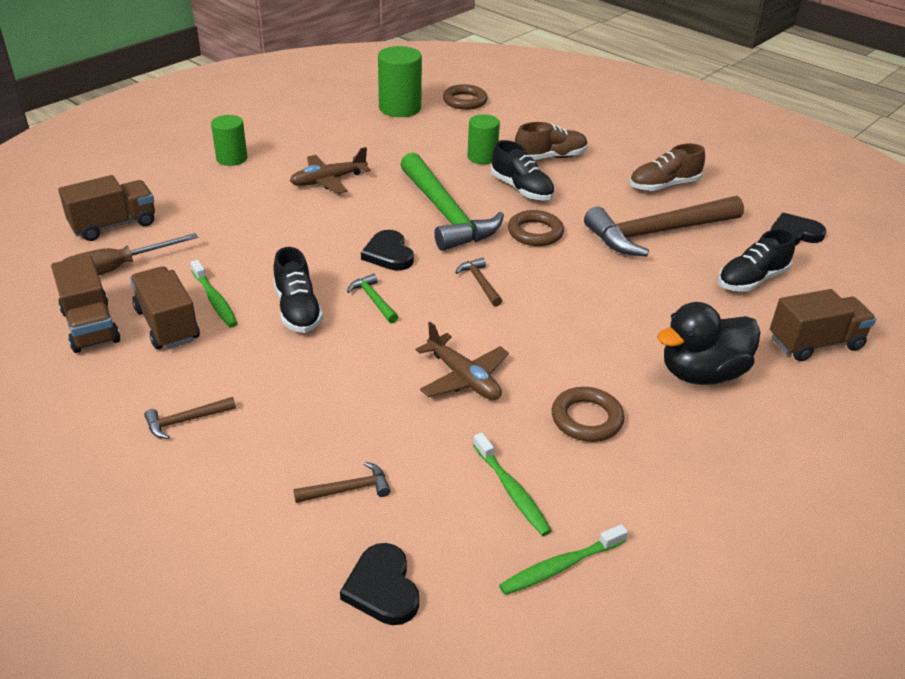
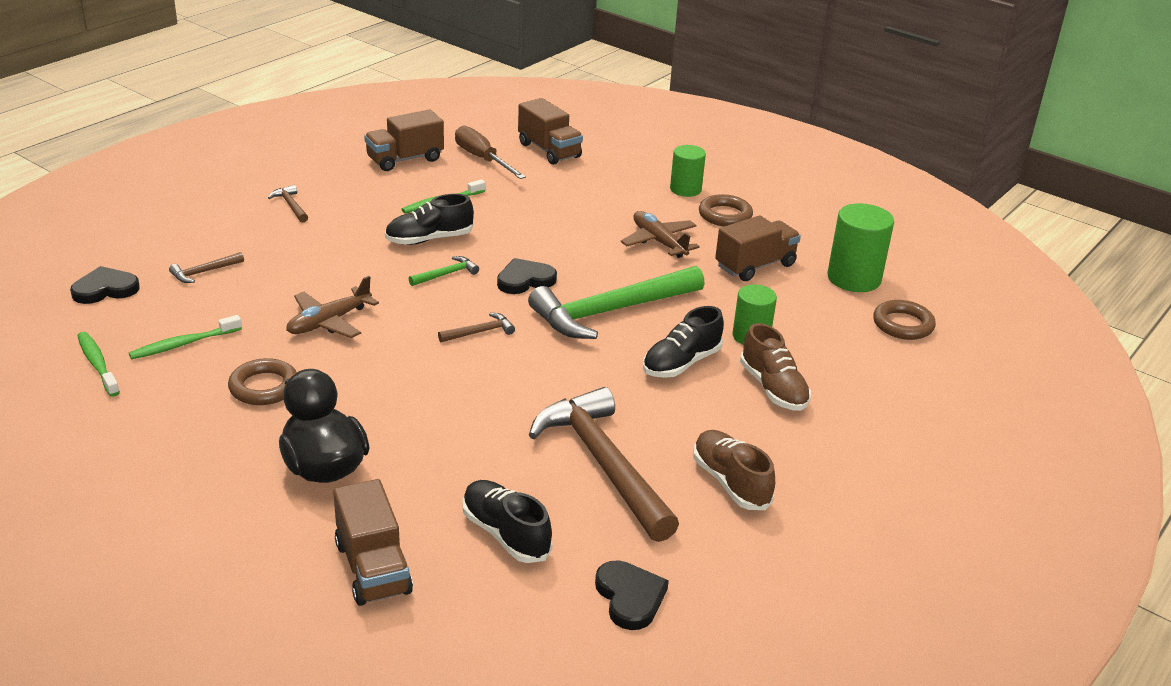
camera: 85 degrees right, 5 degrees down
(167, 324) = (407, 187): brown truck -> brown truck (755, 266)
(348, 489) = (204, 272): brown hammer -> brown hammer turned 75 degrees clockwise
(535, 232) = (584, 370): brown ring -> brown ring (725, 215)

